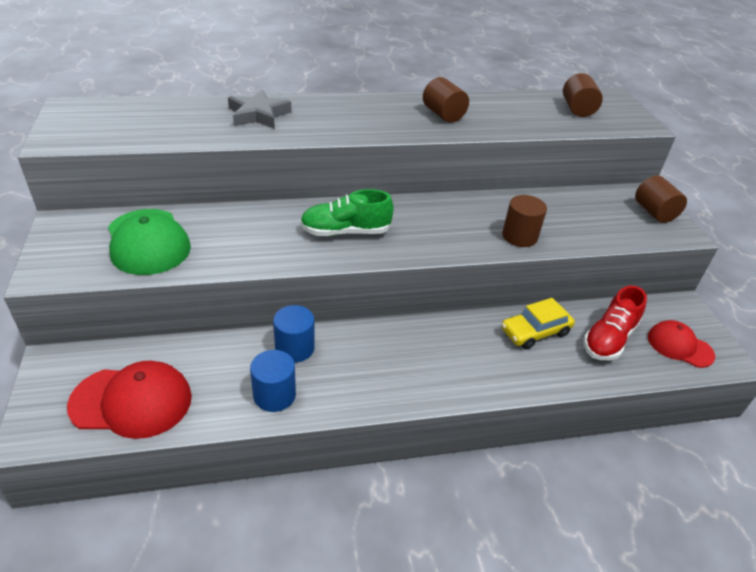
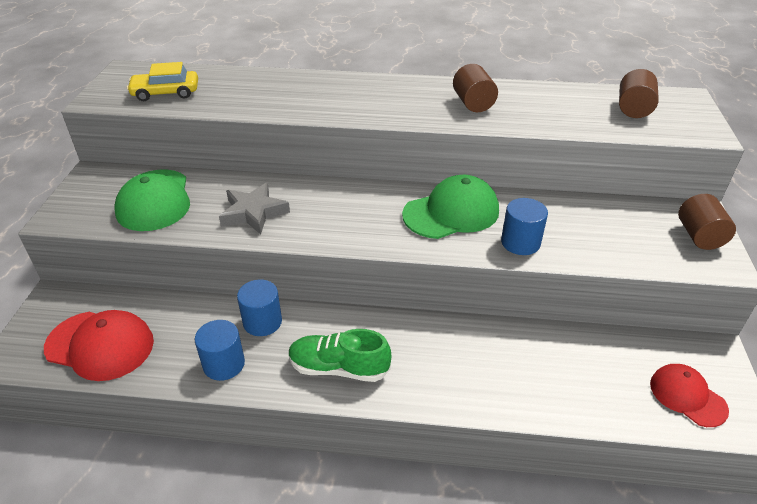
camera: 20 degrees right, 0 degrees up
(258, 115) = (286, 89): grey star -> grey star (254, 212)
(345, 232) = (338, 214): green shoe -> green shoe (339, 368)
(448, 218) = (451, 212): none -> green cap
(519, 236) = (520, 242): brown cylinder -> blue cylinder
(535, 332) = (517, 349): yellow car -> yellow car (166, 93)
(609, 339) = (601, 372): red shoe -> none

